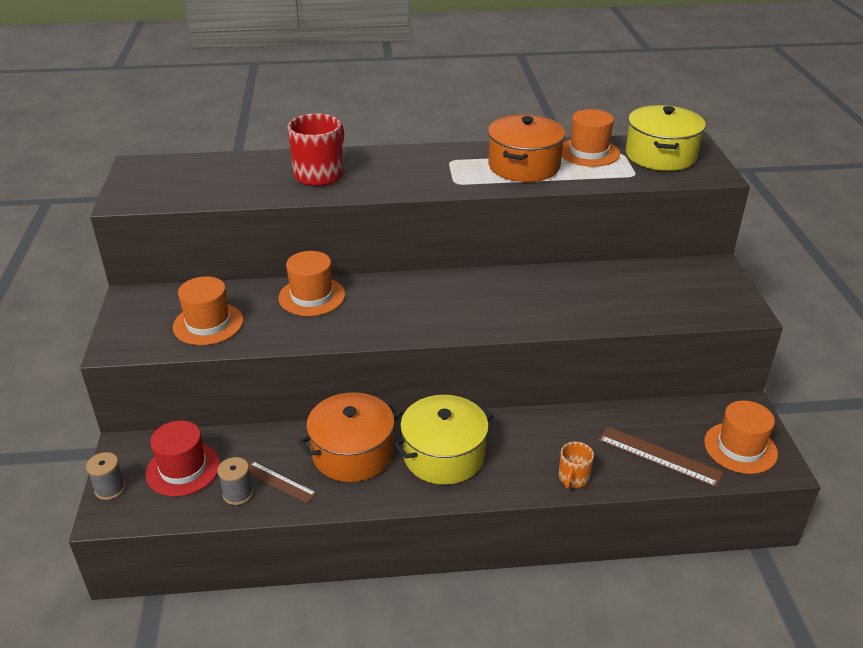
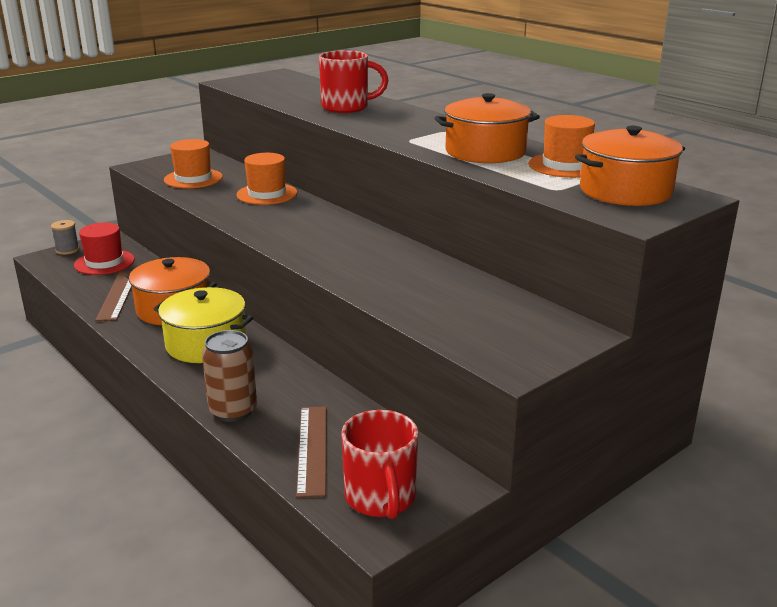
camera: 55 degrees right, 10 degrees down
(238, 494) = (94, 286): grey spool -> none
(279, 482) = (118, 295): brown ruler -> brown ruler, size x1.54
(573, 478) = (233, 411): orange mug -> brown can
(660, 155) = (625, 191): yellow pot -> orange pot
(740, 448) = (381, 498): orange hat -> red mug

